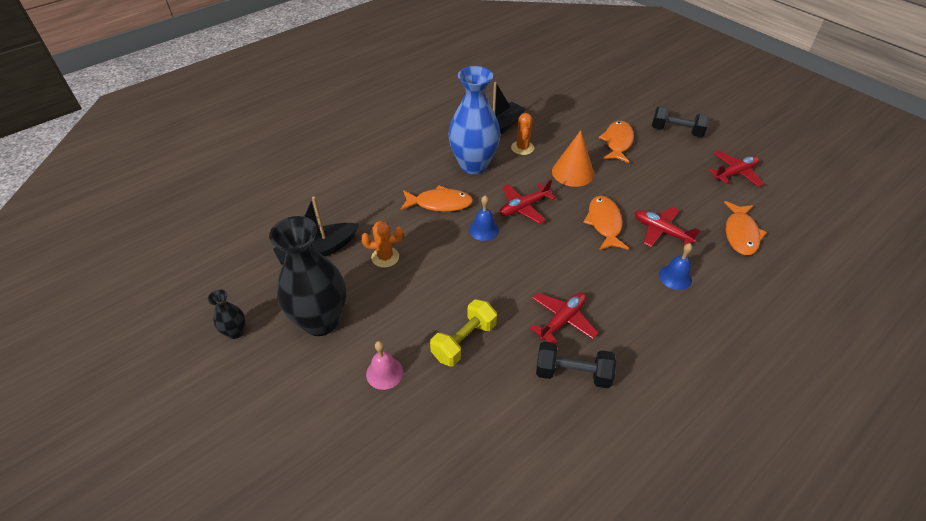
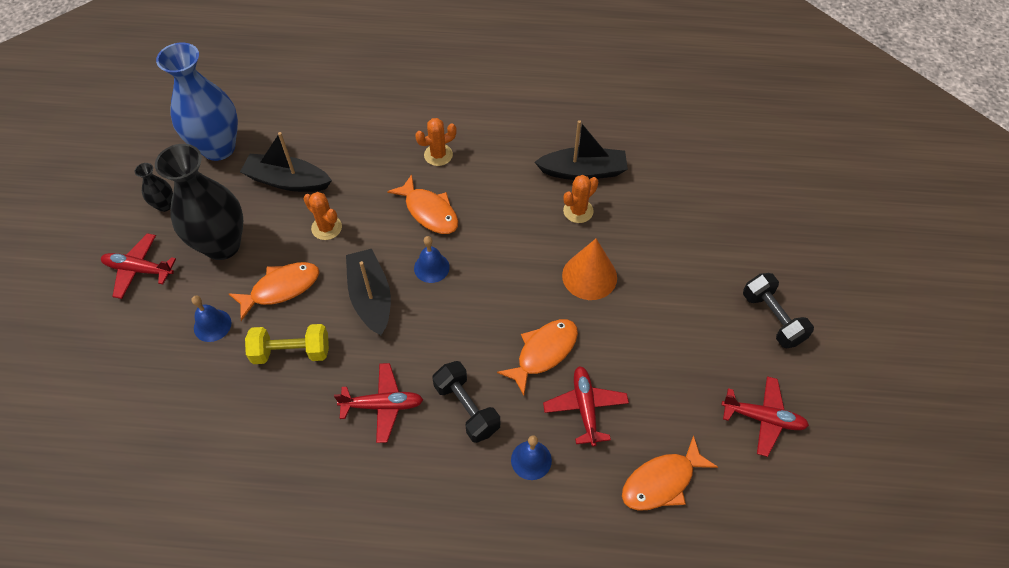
camera: 45 degrees right, 10 degrees up
(384, 373) = (212, 325): pink bell -> blue bell
(403, 173) = (438, 155): none -> orange cactus
(470, 272) = (371, 297): none -> black boat
(473, 165) = (508, 194): blue vase -> blue vase (218, 148)
(523, 207) = (493, 274): red plane -> red plane (139, 270)
(572, 373) = (330, 454): black dumbbell -> black dumbbell (466, 408)
(617, 142) = (684, 279): orange fish -> orange fish (281, 288)

